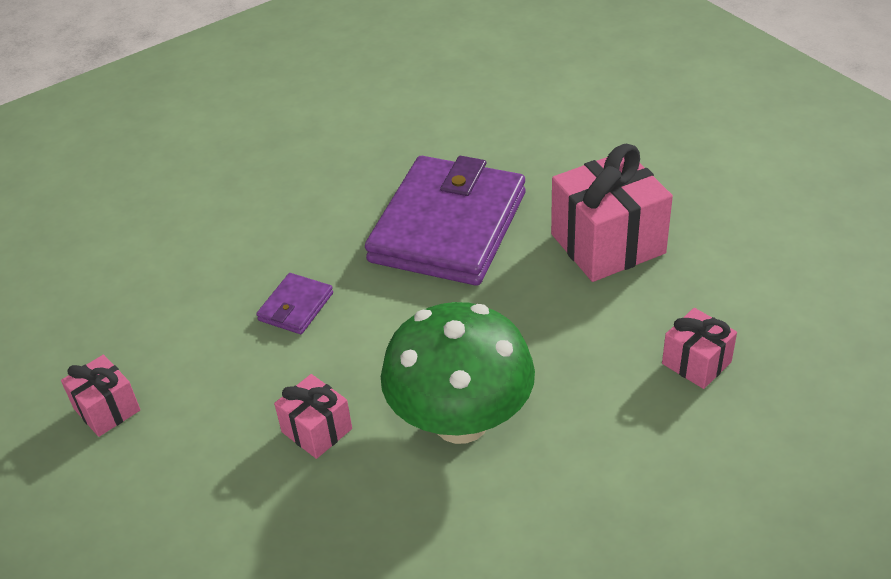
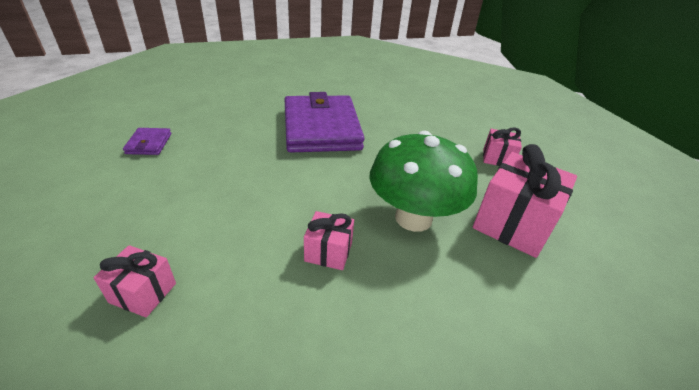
camera: 35 degrees left, 5 degrees down
(296, 307) = (258, 185): purple wallet -> purple wallet (149, 144)
(608, 244) = (408, 120): pink gift -> pink gift (513, 224)

